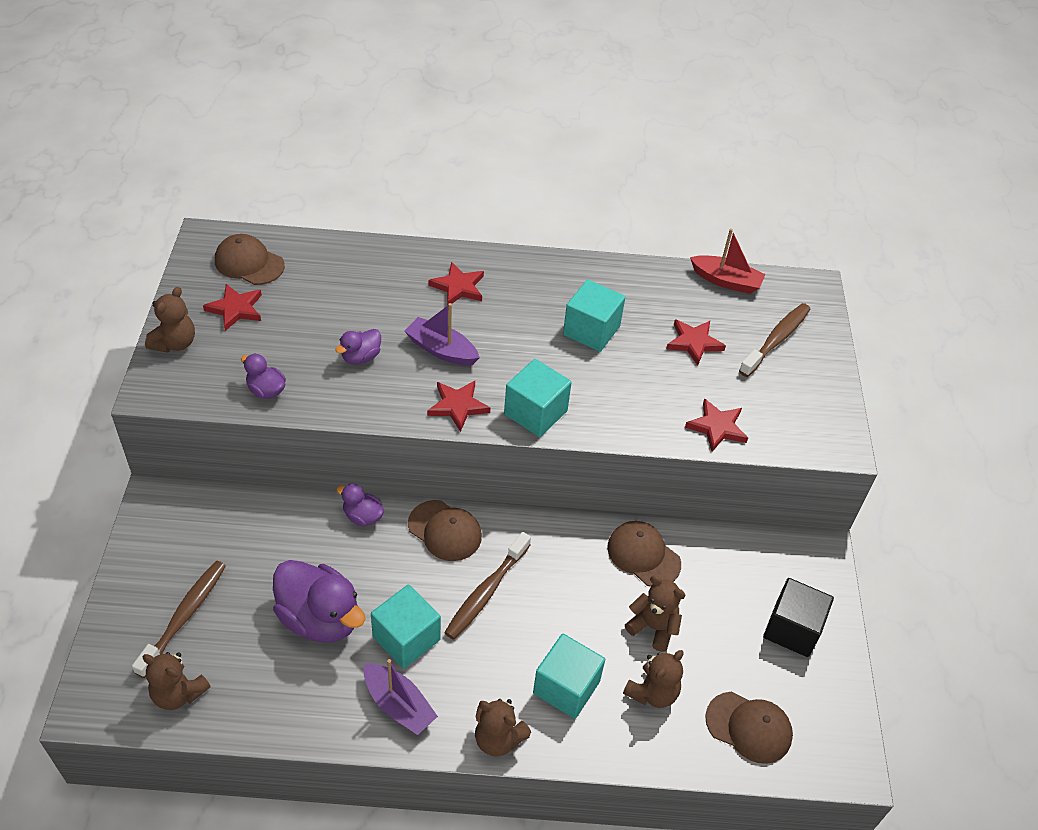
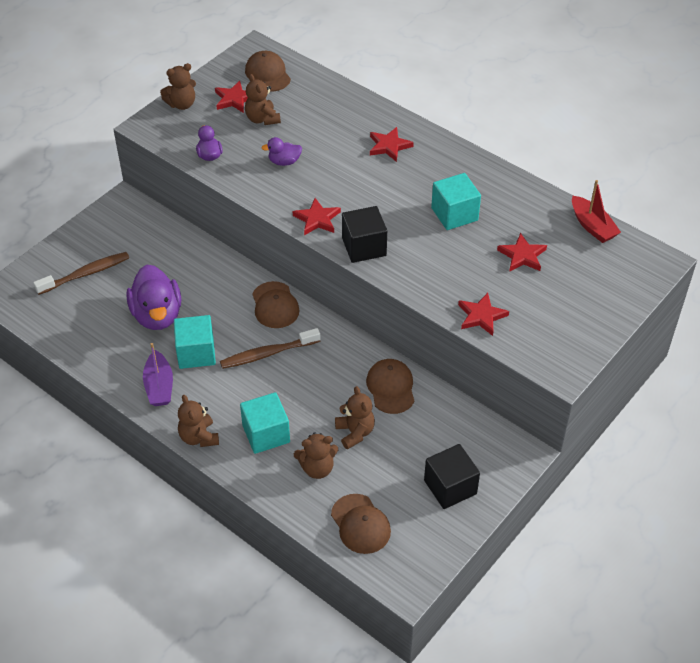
camera: 40 degrees right, 0 degrees up
(178, 693) = (49, 312): brown teddy bear -> brown teddy bear (262, 119)
(362, 516) = (232, 271): purple duck -> none
(441, 350) = (339, 180): purple boat -> none
(535, 413) = (364, 247): turquoise cube -> black cube
(776, 340) = (589, 282): brown toothbrush -> none

